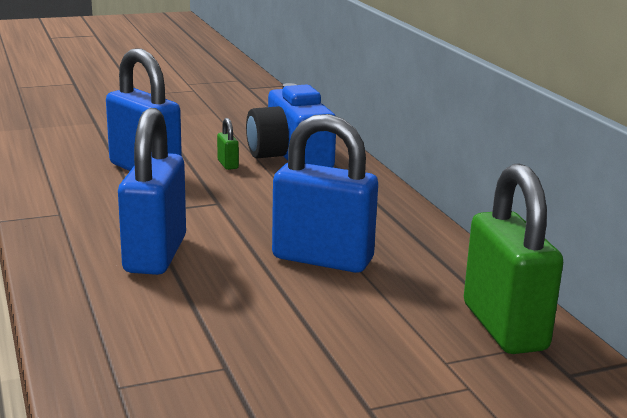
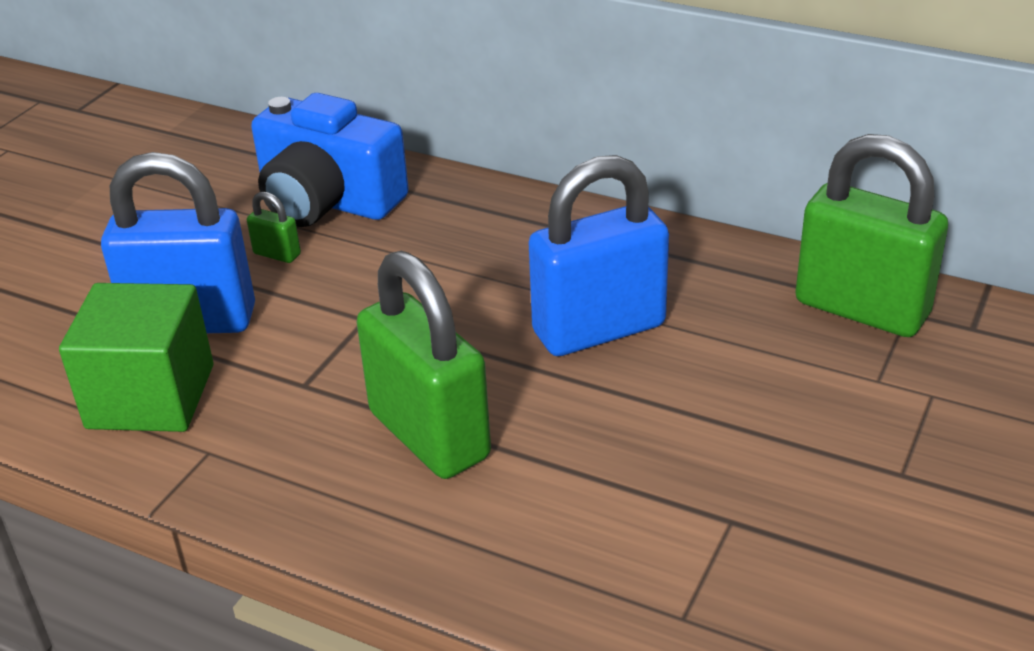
camera: 40 degrees left, 15 degrees up
(77, 186) = (151, 396): none -> green cube
(155, 254) = (429, 435): blue padlock -> green padlock

